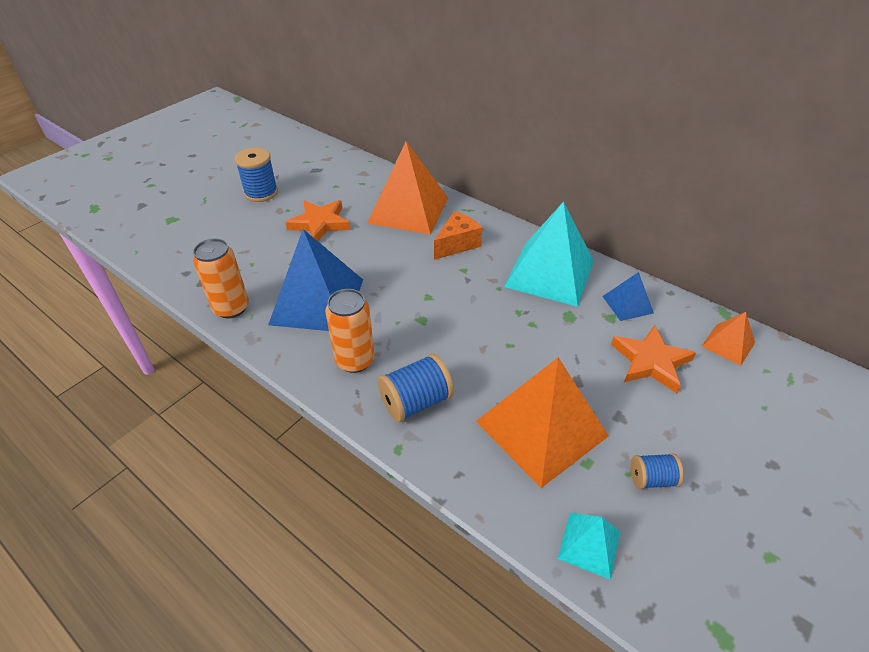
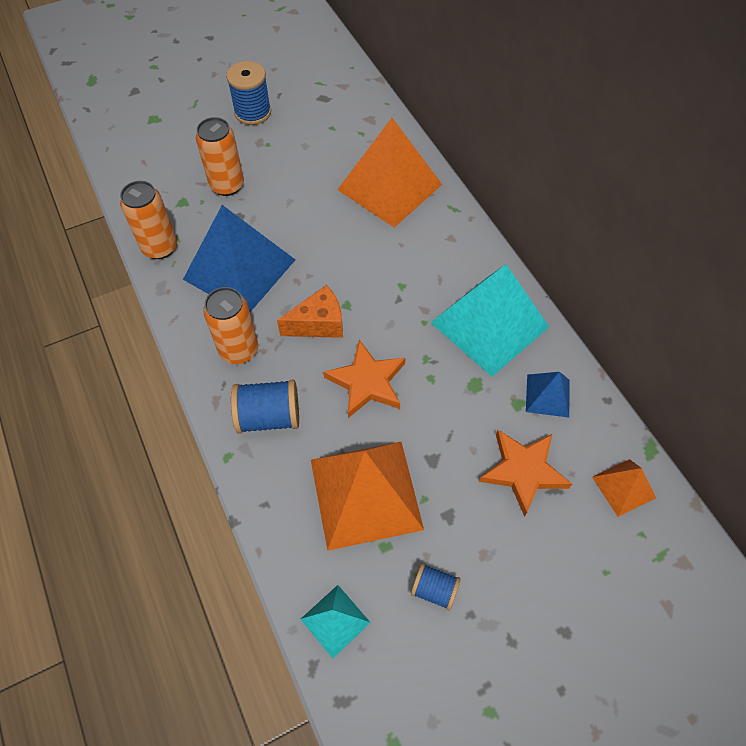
camera: 25 degrees right, 15 degrees up
(268, 246) = (227, 185): none -> orange can
(320, 223) = (290, 173): orange star -> orange star (367, 382)
(457, 244) = (414, 251): orange cheese -> orange cheese (319, 324)

